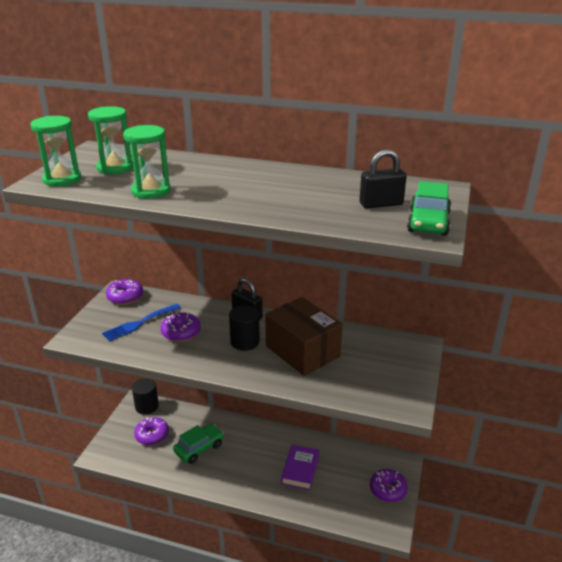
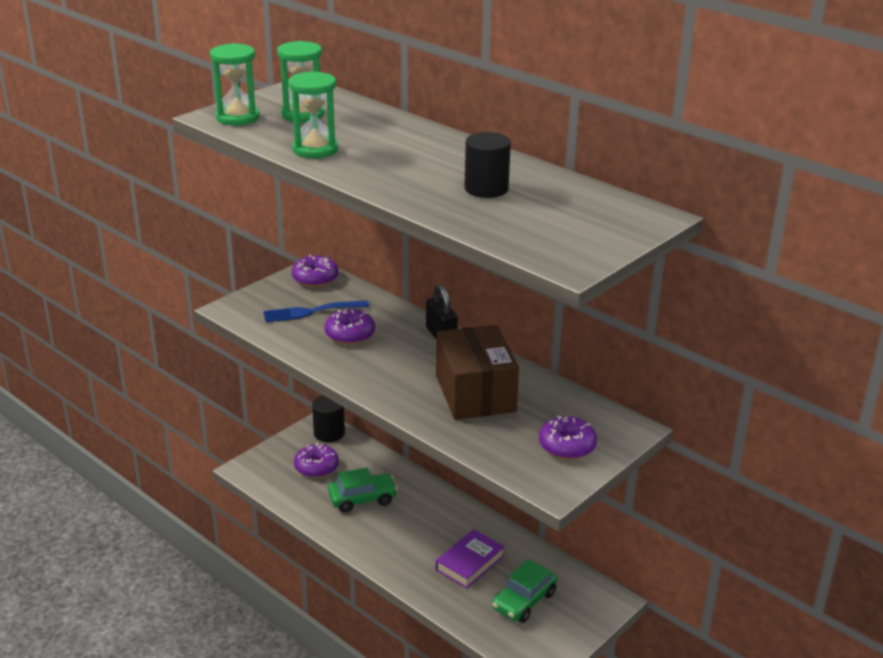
camera: 25 degrees right, 0 degrees up
(245, 342) = (415, 364): black cylinder -> black cylinder (486, 189)
(381, 204) = (553, 218): black padlock -> none
(388, 490) = (566, 623): purple donut -> purple donut (567, 446)
(428, 222) = (582, 251): green car -> green car (524, 601)

